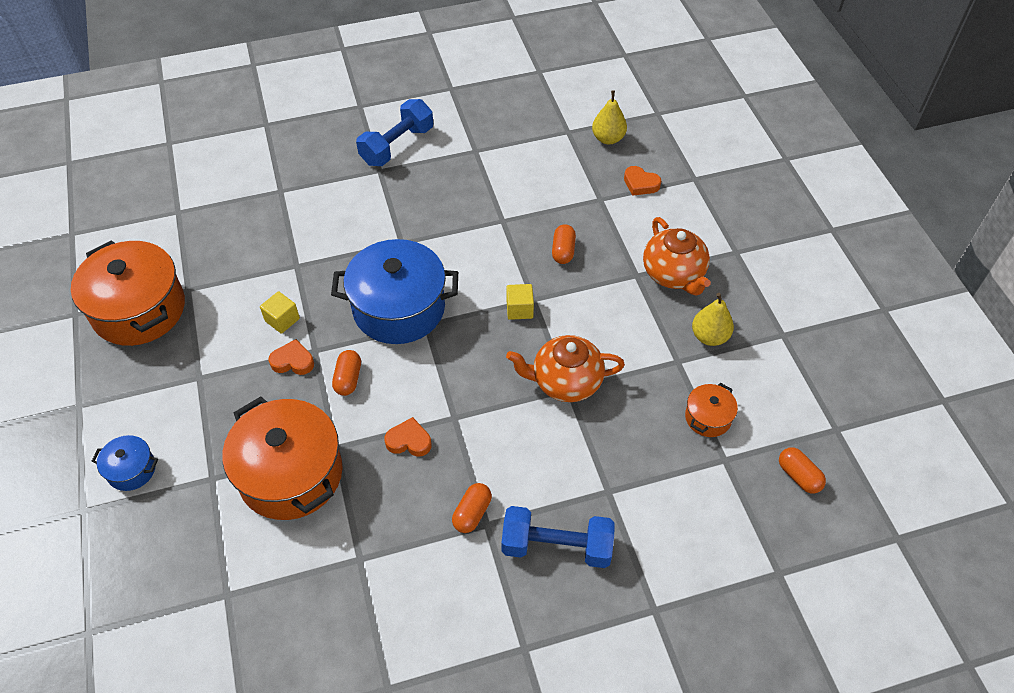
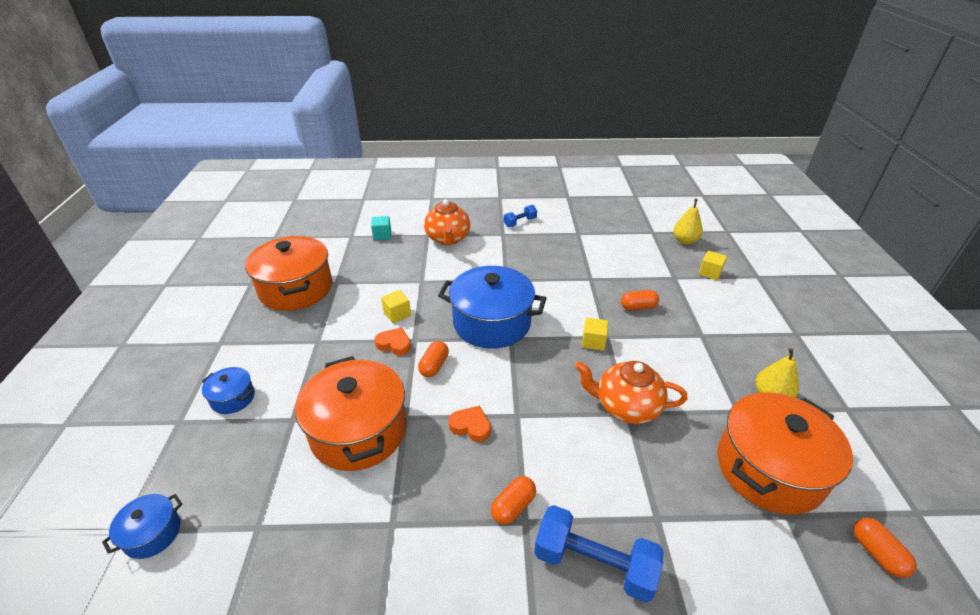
camera: 15 degrees right, 15 degrees down
(122, 627) = (152, 533): none -> blue pot
(220, 202) = (382, 235): none -> turquoise cube
(397, 146) = (520, 222): blue dumbbell -> blue dumbbell, size x0.56
(563, 251) = (638, 307): orange capsule -> orange capsule turned 60 degrees clockwise
(640, 184) = (710, 273): orange heart -> yellow cube
(673, 274) = (736, 340): orange teapot -> orange teapot (448, 239)
(708, 417) = (769, 469): orange pot -> orange pot, size x2.15

